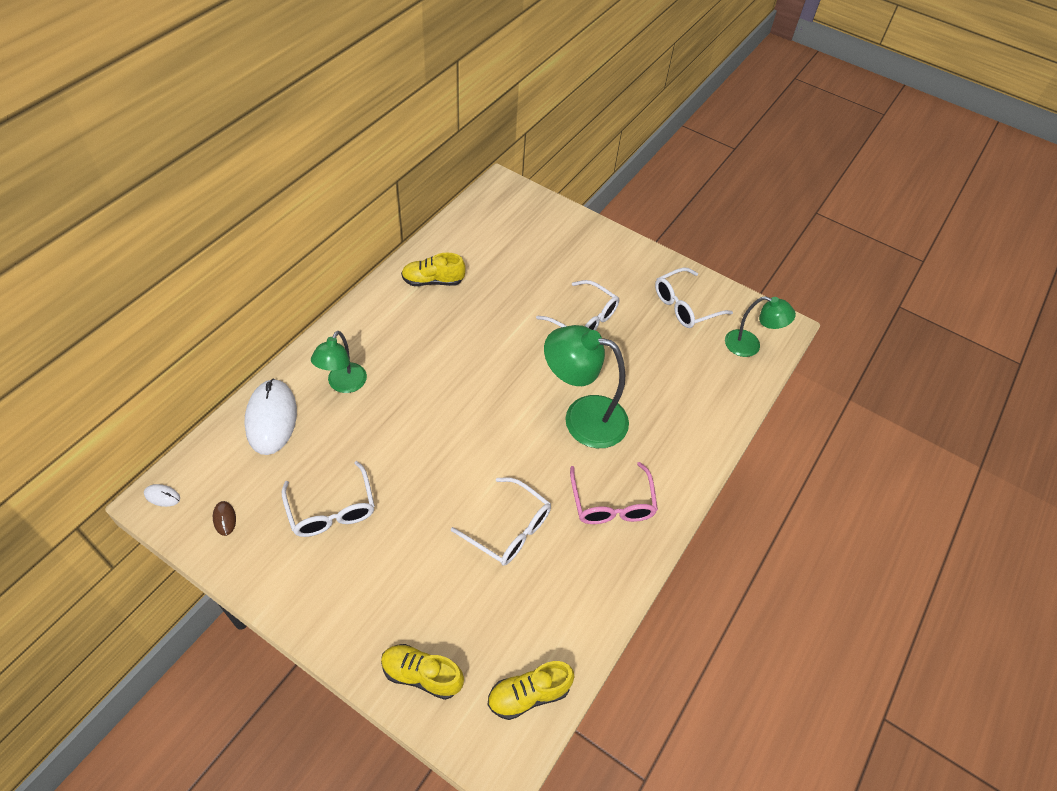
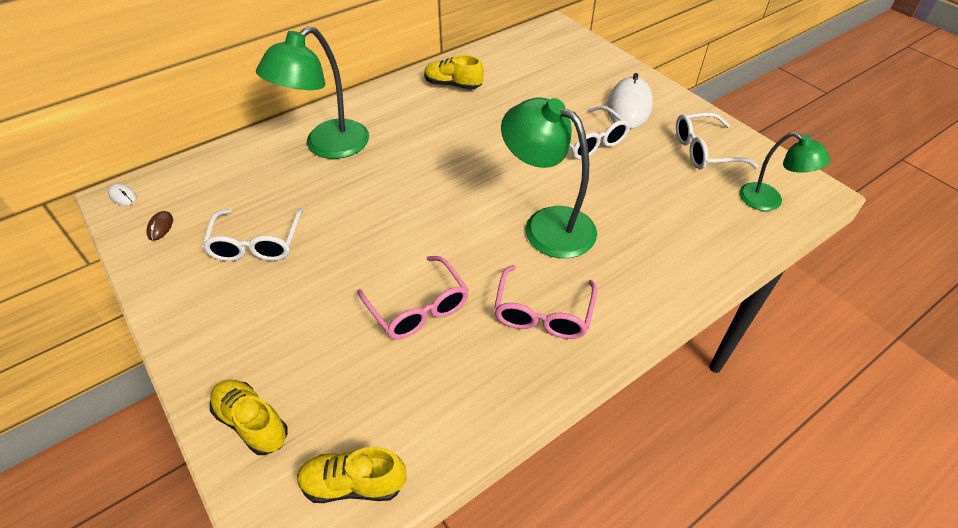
camera: 25 degrees right, 5 degrees down
(271, 418) = (250, 159): white mouse -> white mouse (629, 106)
(343, 384) = (327, 146): green lamp -> green lamp, size x1.65
(509, 529) = (418, 308): white glasses -> pink glasses

